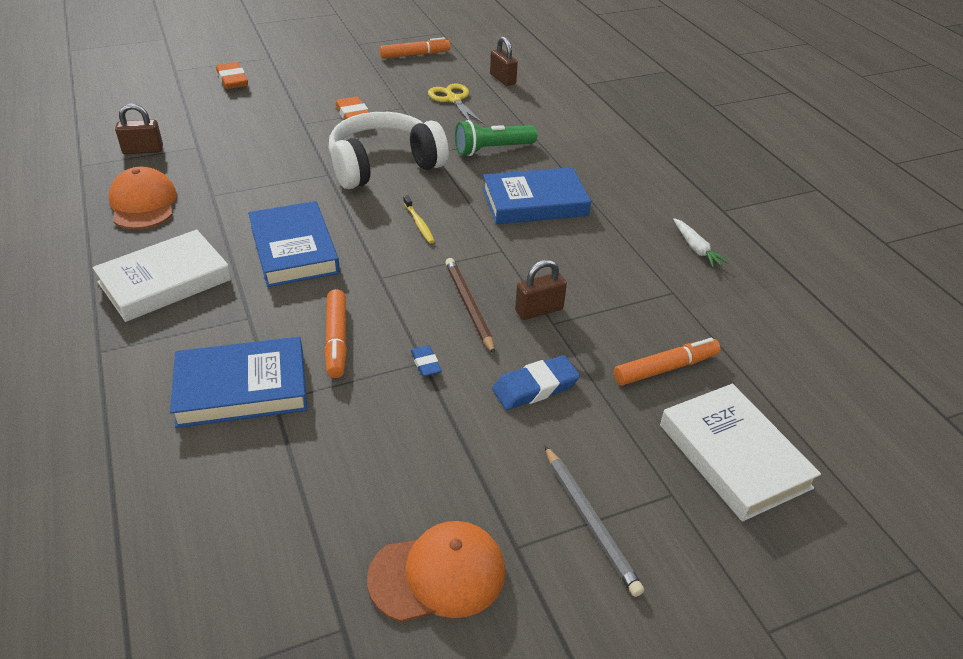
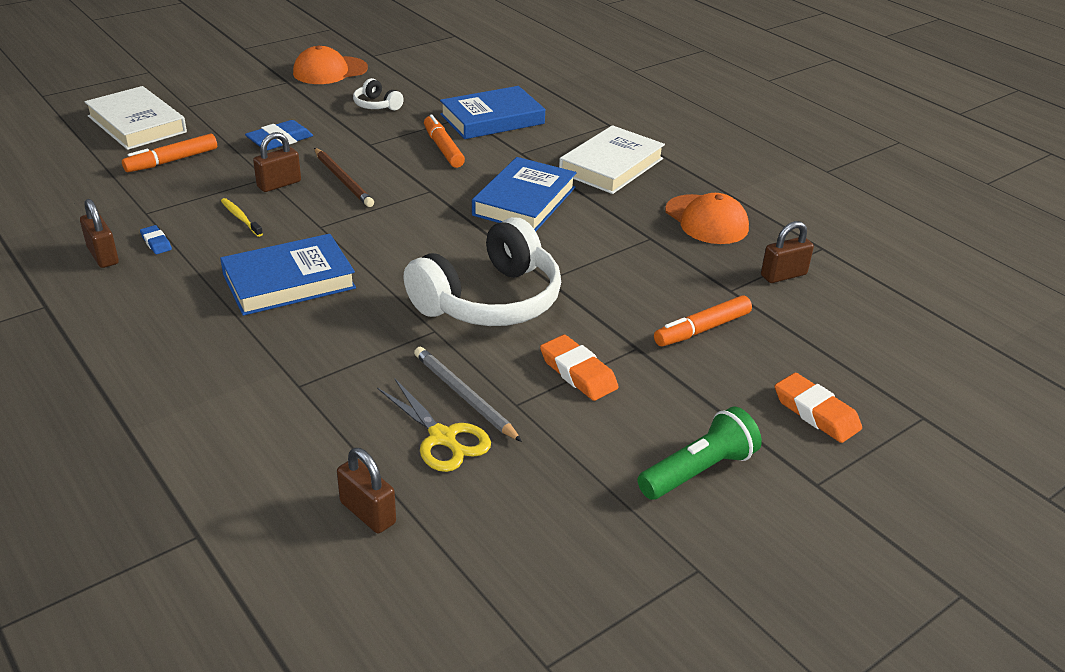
camera: 165 degrees right, 5 degrees down
(294, 249) = (524, 201): blue book -> blue book turned 60 degrees clockwise
(388, 449) = (376, 105): none -> white headphones
(415, 55) = (565, 555): orange marker -> orange marker (702, 329)
(419, 223) = (416, 240): yellow toothbrush -> yellow toothbrush (241, 218)
(425, 363) = (367, 143): blue eraser -> blue eraser (156, 243)
(492, 149) = (355, 347): green flashlight -> green flashlight (698, 471)
(590, 521) = (243, 93): grey pencil -> grey pencil (464, 396)
(696, 248) = (103, 256): white carrot -> brown padlock

